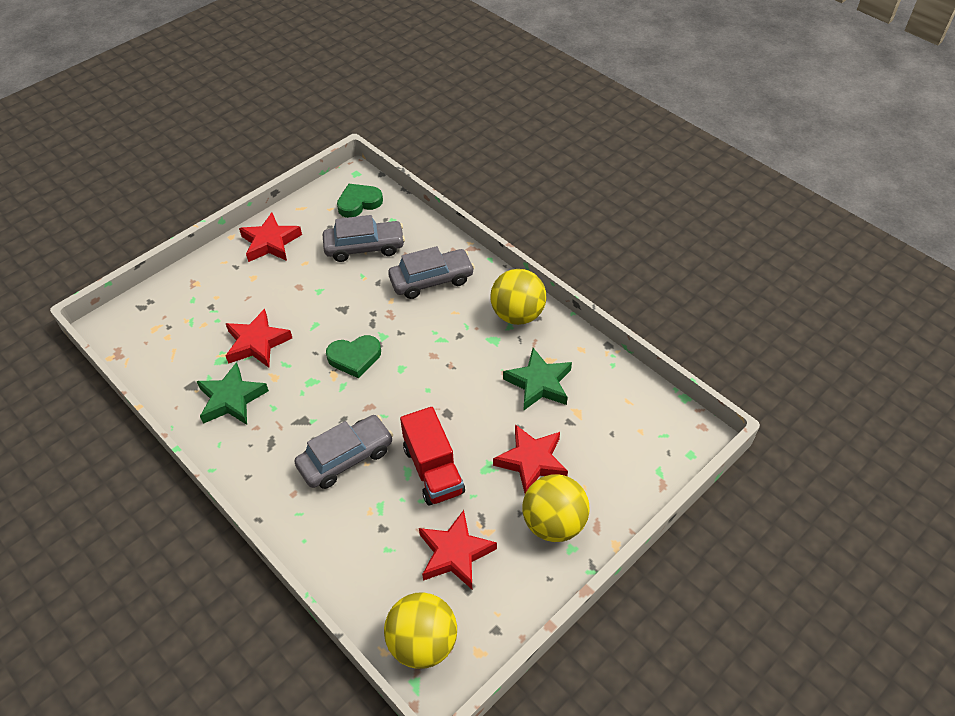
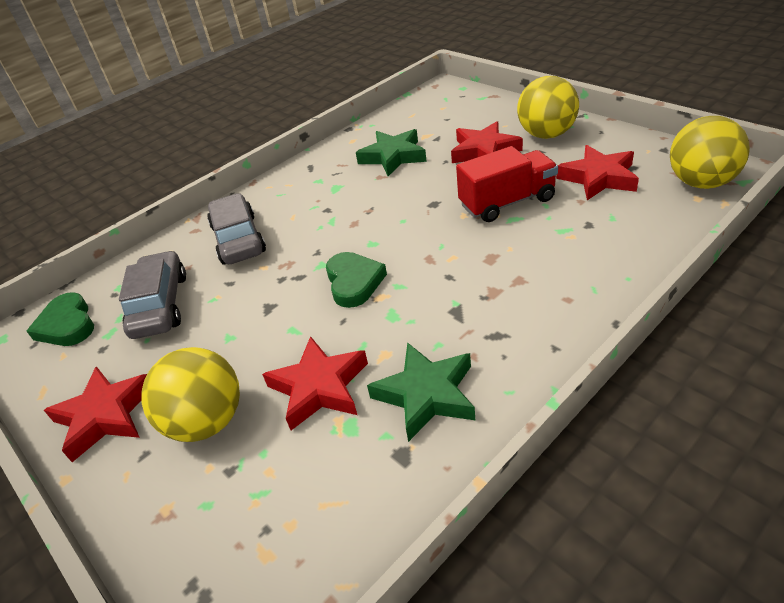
camera: 85 degrees left, 10 degrees down
(346, 458) = (506, 264): grey car -> none
(517, 314) = (303, 177): yellow ball -> yellow ball (207, 421)

